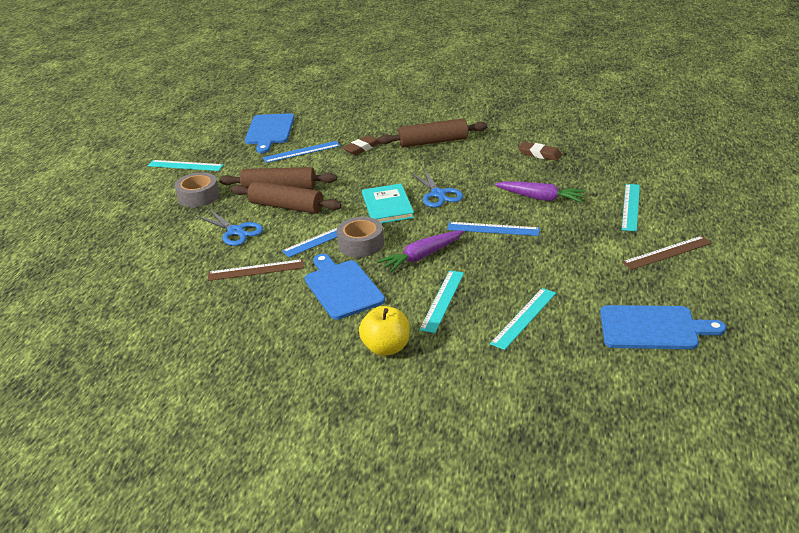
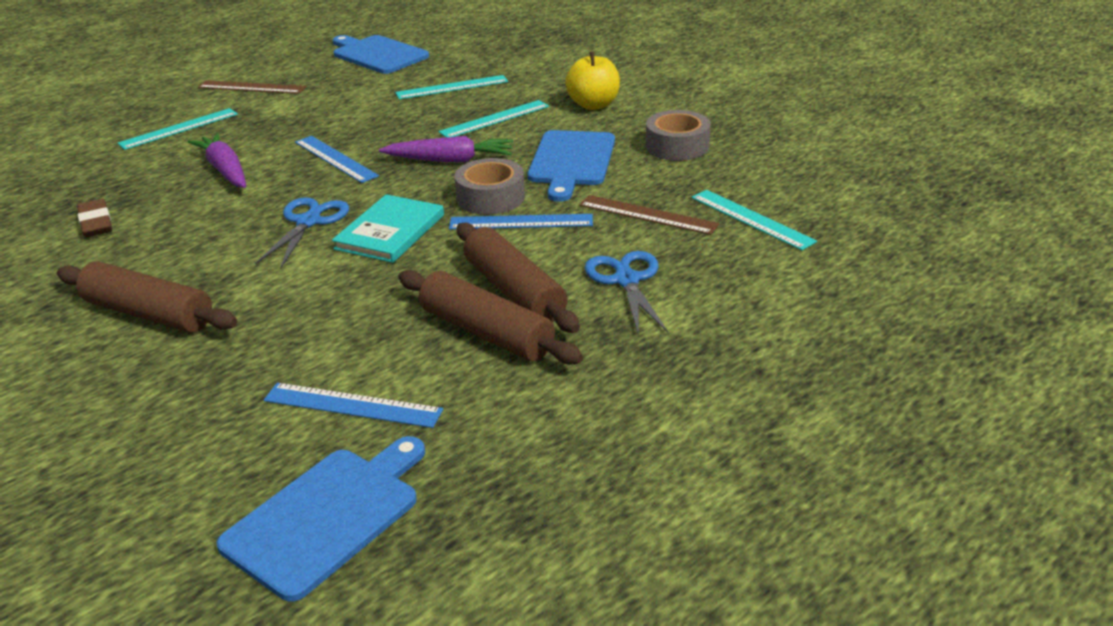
camera: 145 degrees left, 0 degrees up
(185, 165) = (598, 491): turquoise ruler -> turquoise ruler (751, 219)
(198, 196) = (632, 380): grey tape -> grey tape (677, 146)
(362, 148) = (255, 358): brown eraser -> none

